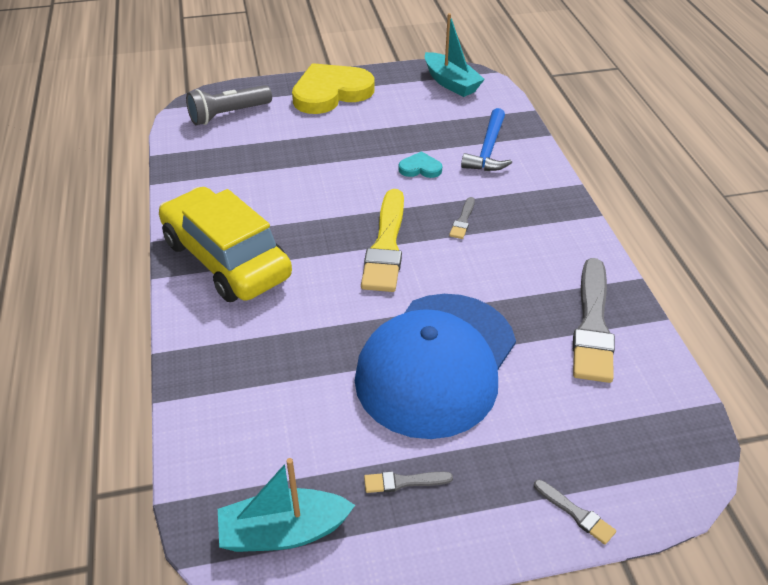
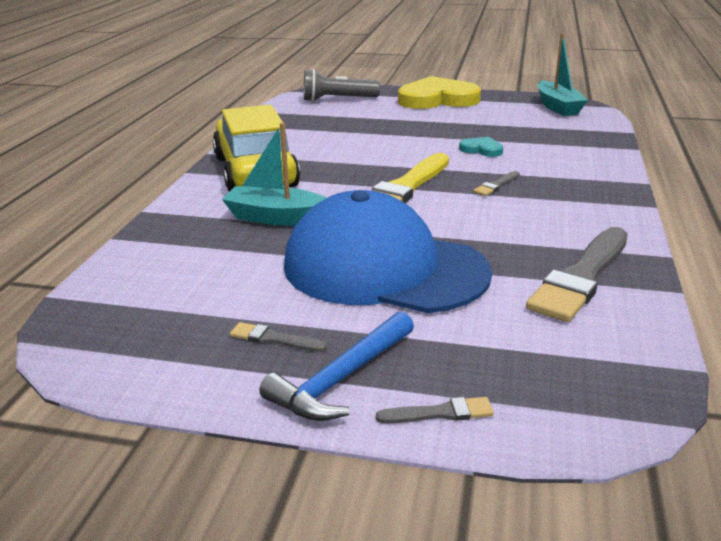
camera: 25 degrees right, 15 degrees down
(283, 532) = (129, 342): turquoise boat -> turquoise boat (276, 218)
(436, 363) = (384, 268): blue cap -> blue cap turned 60 degrees clockwise
(488, 150) = (562, 148): blue hammer -> blue hammer (342, 379)
(576, 513) = (440, 413): grey brush -> grey brush turned 75 degrees counterclockwise

